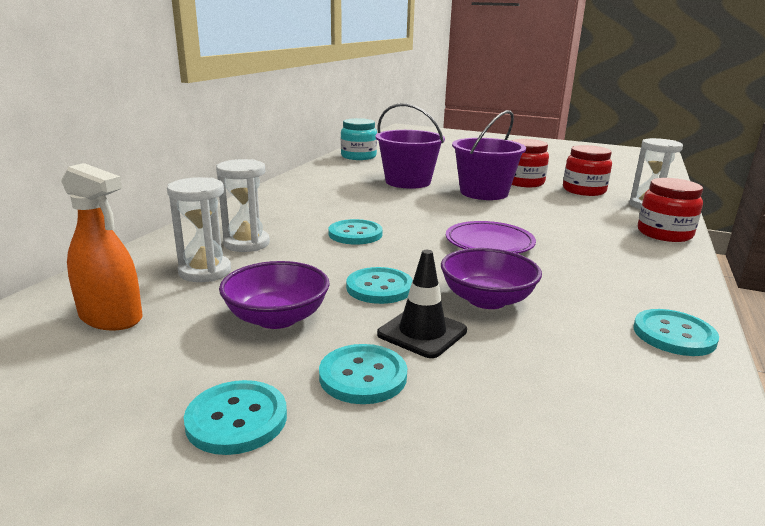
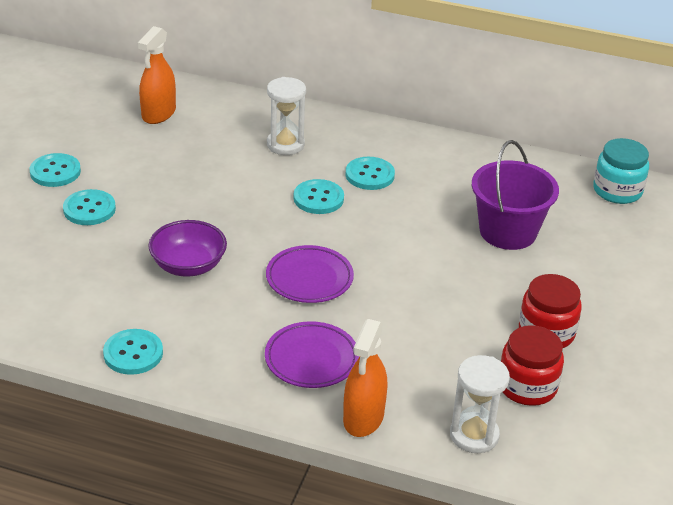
camera: 85 degrees right, 15 degrees up
(205, 271) = (228, 134): white hourglass -> none
(277, 318) = (158, 173): purple bowl -> none
(379, 288) = (206, 213): turquoise button -> turquoise button (369, 175)
(422, 332) = (139, 232): black traffic cone -> none
(483, 192) = (483, 291): purple bucket -> none
(607, 247) = (311, 359): none -> purple plate
(664, 234) = (363, 418): red jar -> orange spray bottle

